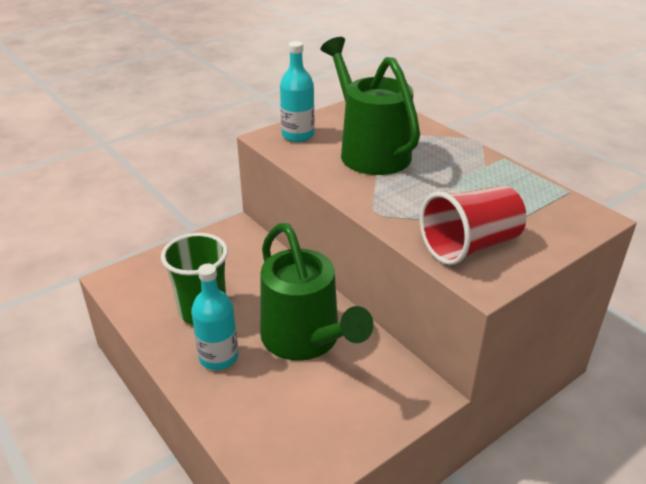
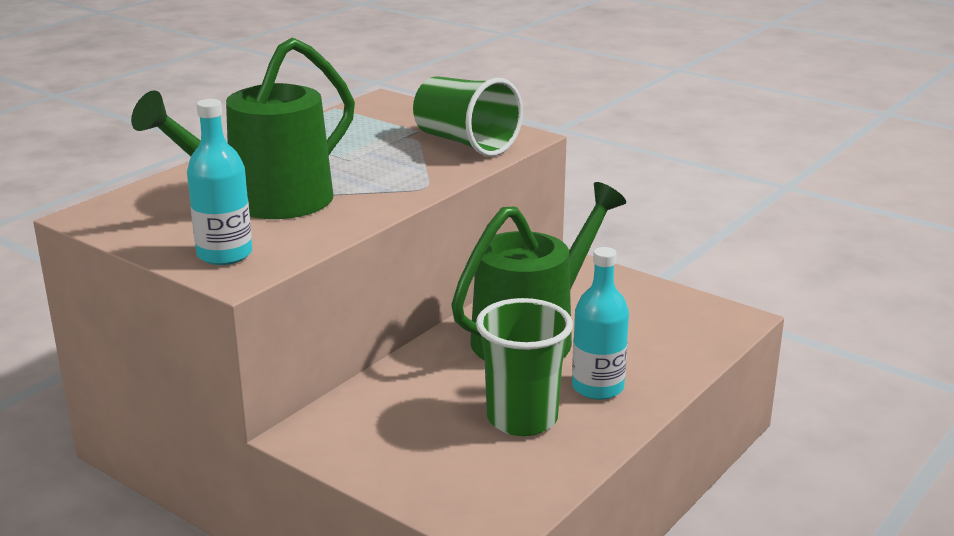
camera: 105 degrees left, 10 degrees down
(470, 246) = (465, 143): red cup -> green cup

